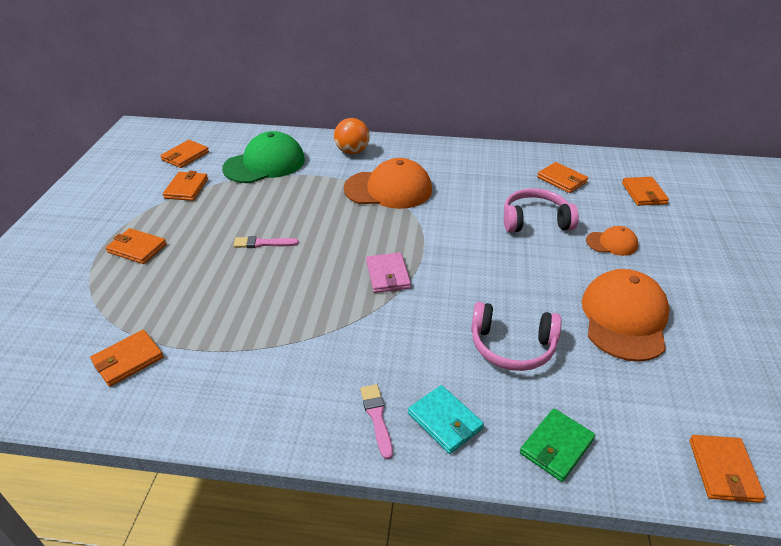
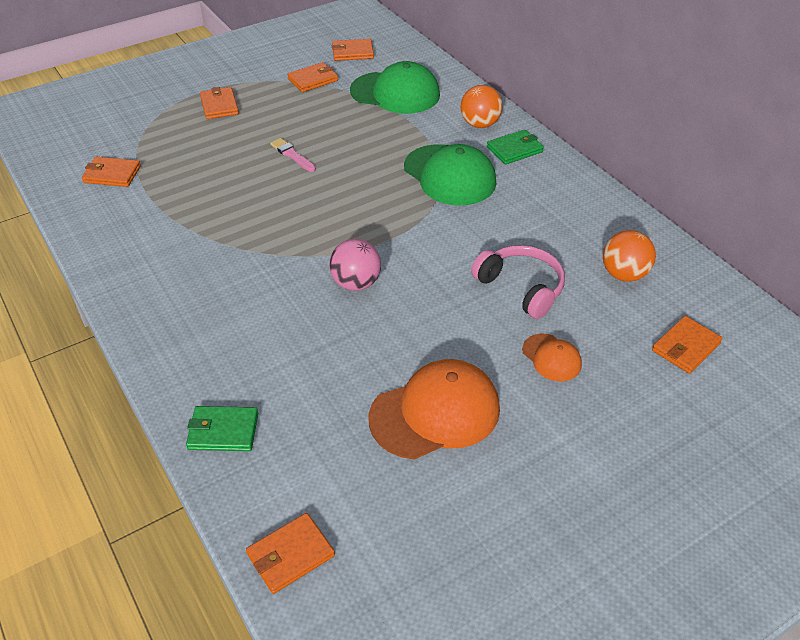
camera: 50 degrees right, 5 degrees up
(377, 417) = (165, 317): pink brush -> none
(388, 189) = (449, 175): orange cap -> green cap
(388, 275) = (329, 238): pink wallet -> none
(397, 153) = (514, 149): none -> green wallet
(445, 421) = (193, 354): turquoise wallet -> none
(454, 287) = (356, 283): none -> pink ball
(512, 346) = (316, 353): pink headphones -> none
(562, 180) = (624, 274): orange wallet -> orange ball

